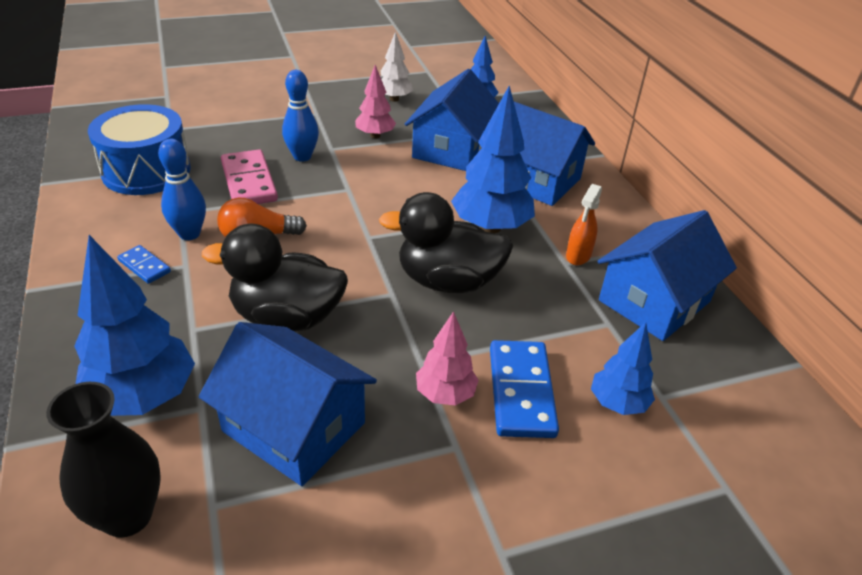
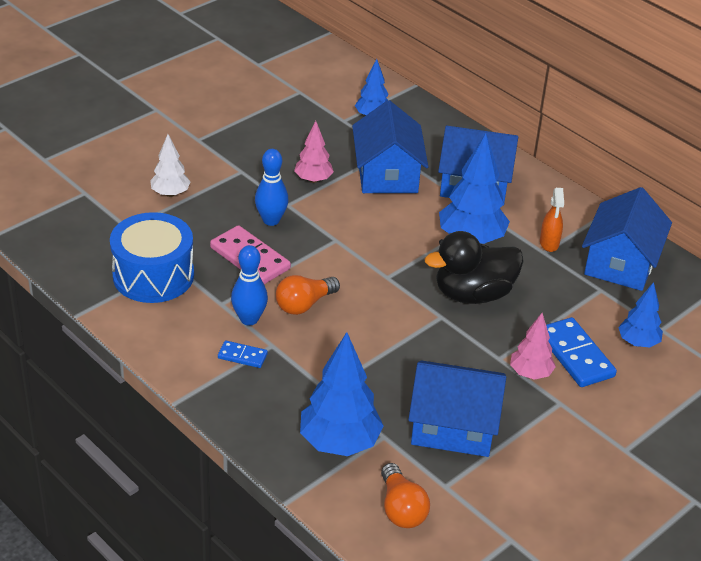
camera: 25 degrees left, 0 degrees up
(127, 515) = (401, 508): black vase -> orange light bulb
(287, 317) = (384, 358): black duck -> none
(394, 99) = (296, 134): white tree -> white tree (170, 193)

